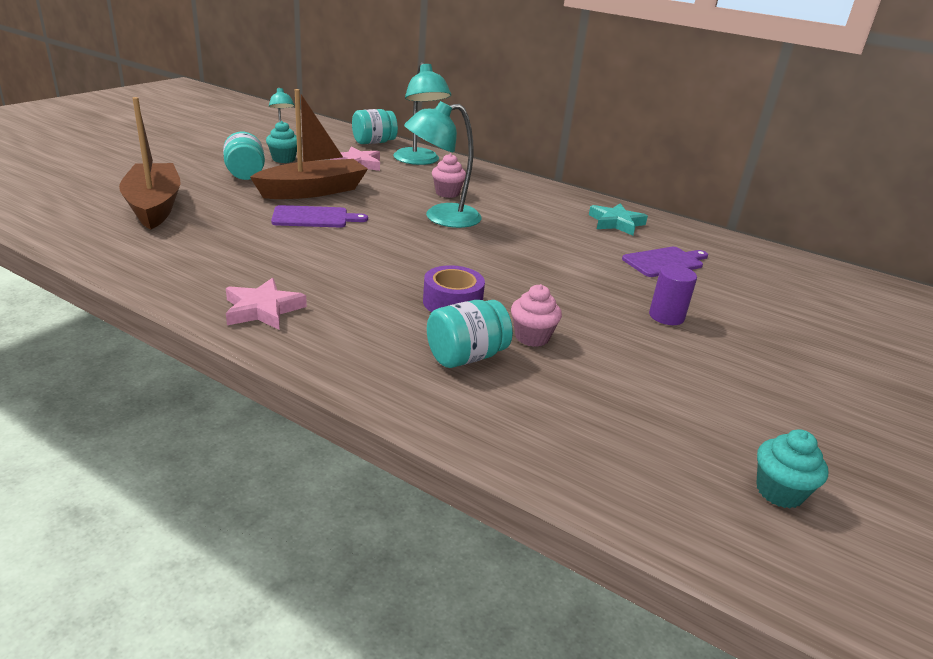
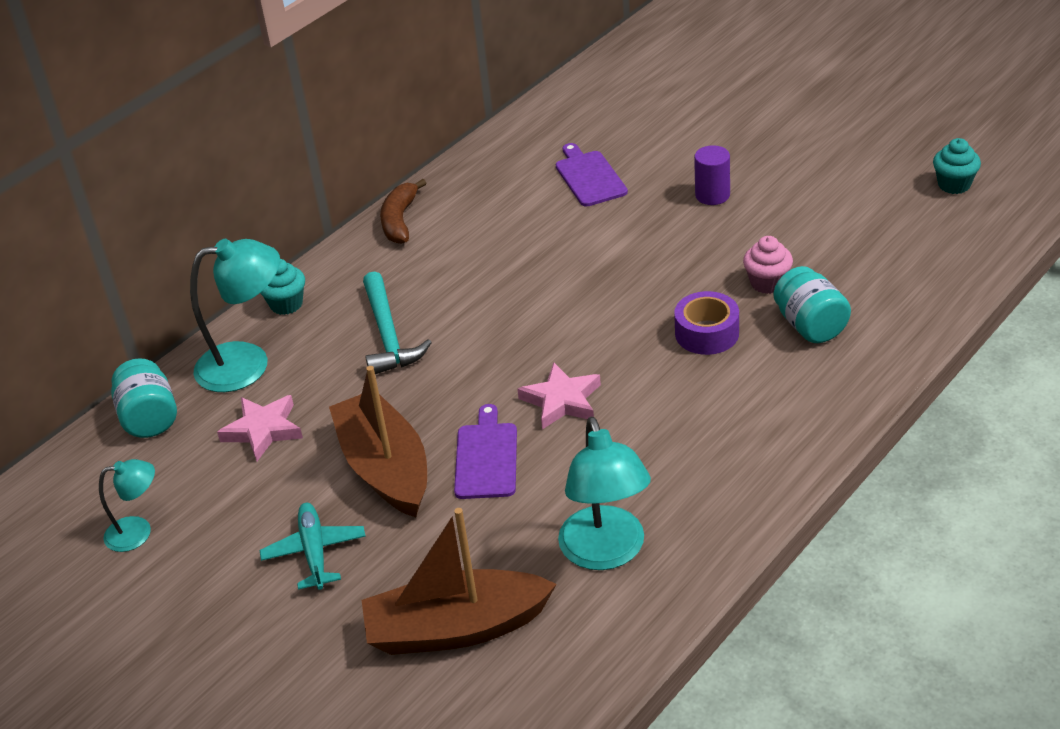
camera: 75 degrees left, 10 degrees up
(245, 174) = (315, 552): turquoise jar -> turquoise plane
(263, 309) = (745, 470): pink star -> pink star (562, 401)
(283, 159) = (239, 518): turquoise cupcake -> turquoise cupcake (286, 304)
(441, 217) = (477, 341): turquoise lamp -> turquoise lamp (606, 553)
(447, 193) = (388, 335): pink cupcake -> turquoise hammer
(576, 198) = (399, 220): none -> brown banana
(616, 223) = (483, 197): turquoise star -> none

